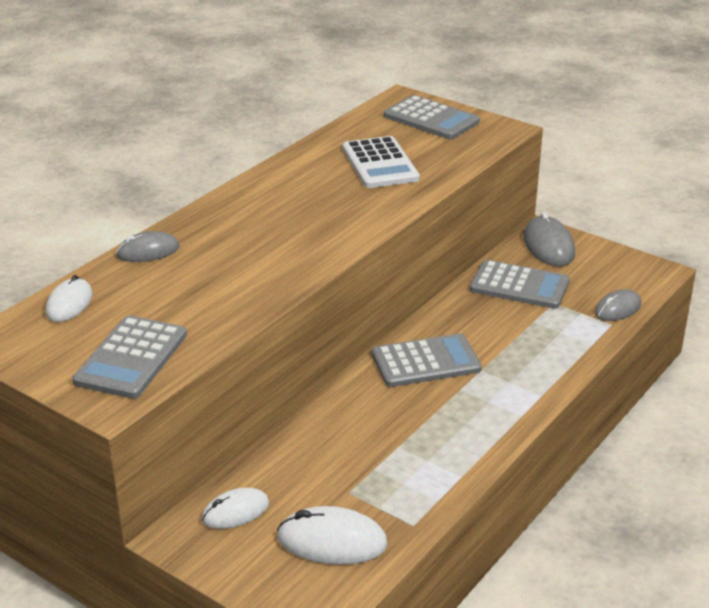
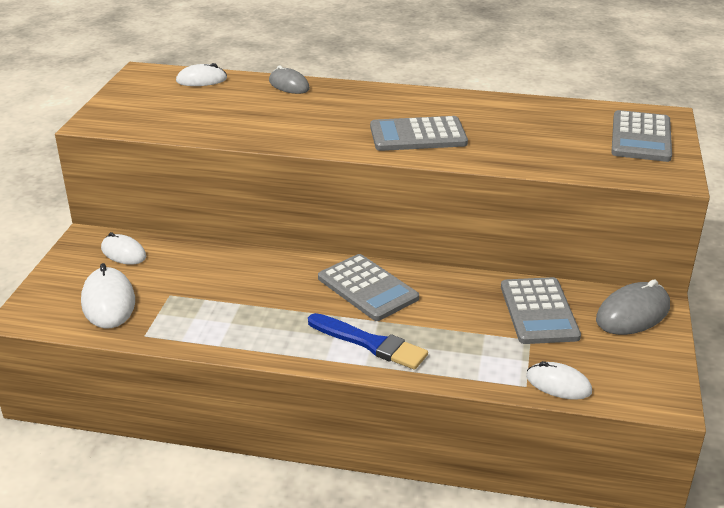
camera: 65 degrees right, 0 degrees up
(131, 358) = (148, 115): grey calculator -> grey calculator (418, 135)
(380, 164) = (522, 134): white calculator -> none
(512, 384) = (370, 343): none -> blue brush
(617, 309) = (558, 384): grey mouse -> white mouse

